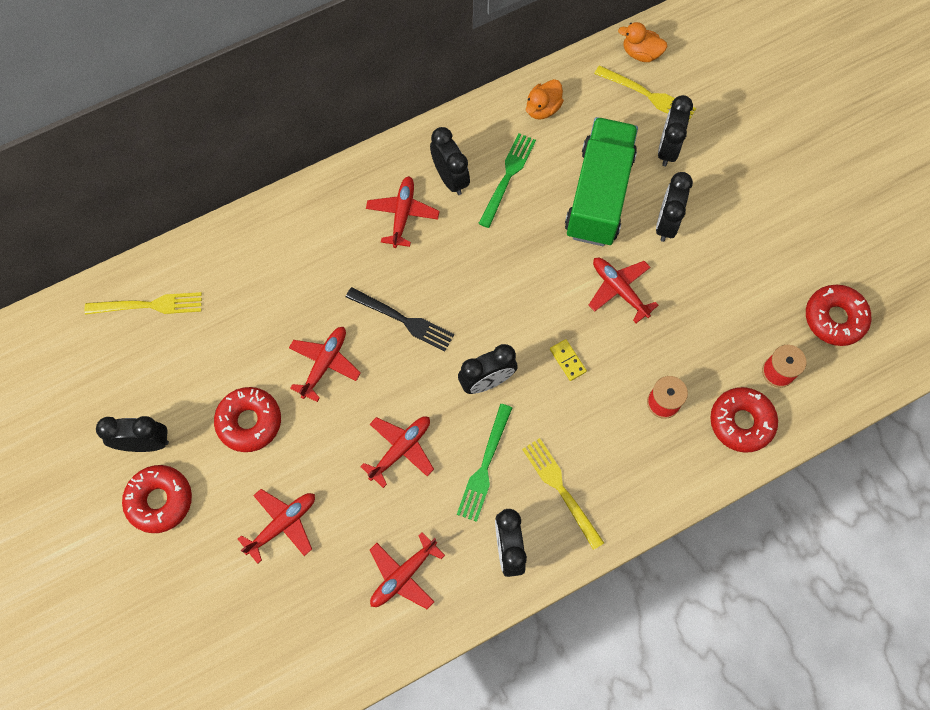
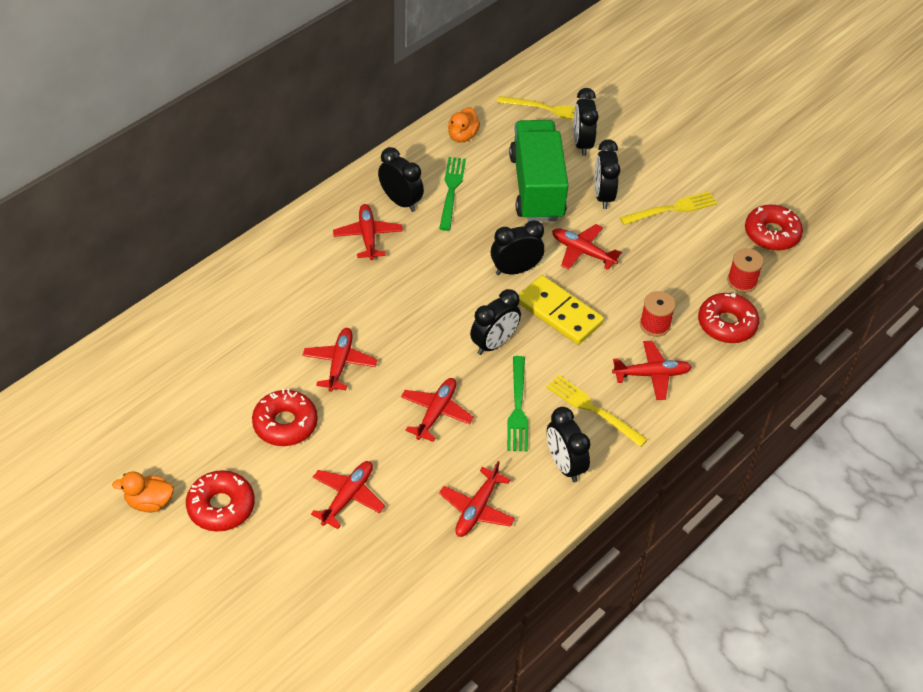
camera: 20 degrees left, 20 degrees down
(145, 443) = (189, 464): black clock -> black clock (515, 270)
(150, 305) = (154, 354): yellow fork -> yellow fork (672, 209)
(404, 320) = (400, 314): black fork -> none
(567, 360) = (559, 312): yellow domino -> yellow domino, size x2.24
(637, 464) = (652, 374): none -> red plane
(641, 53) = (531, 81): orange duck -> orange duck (149, 502)

